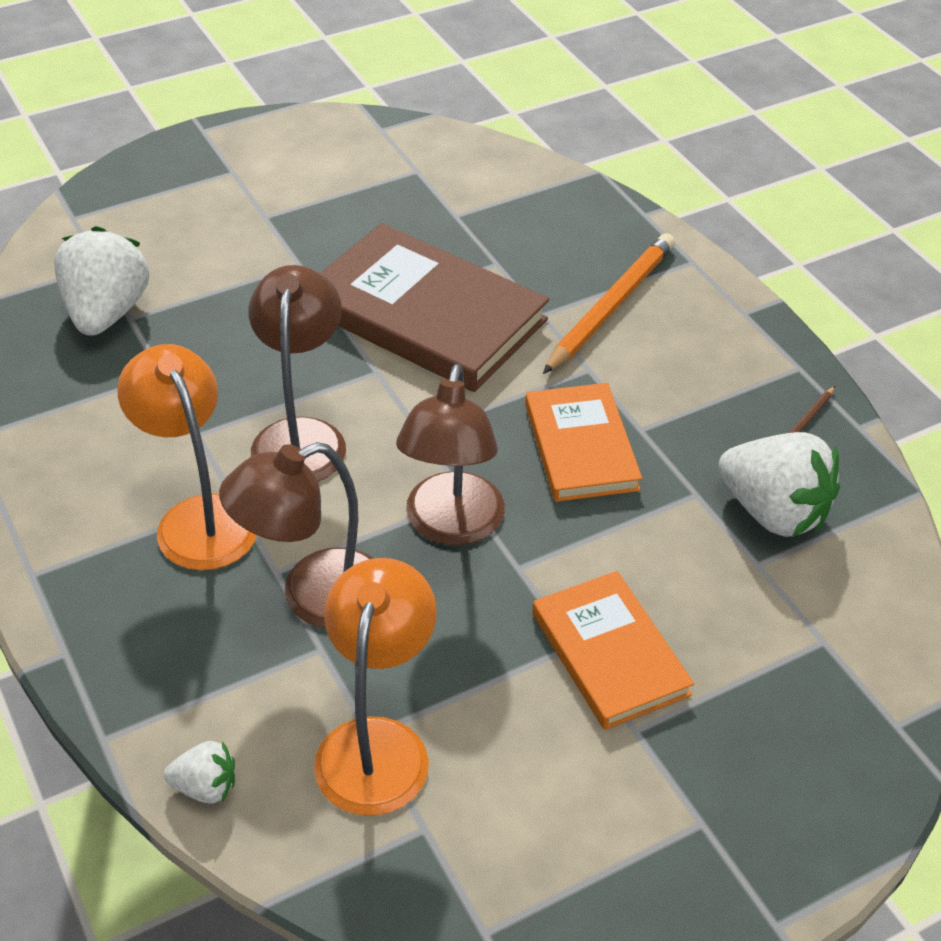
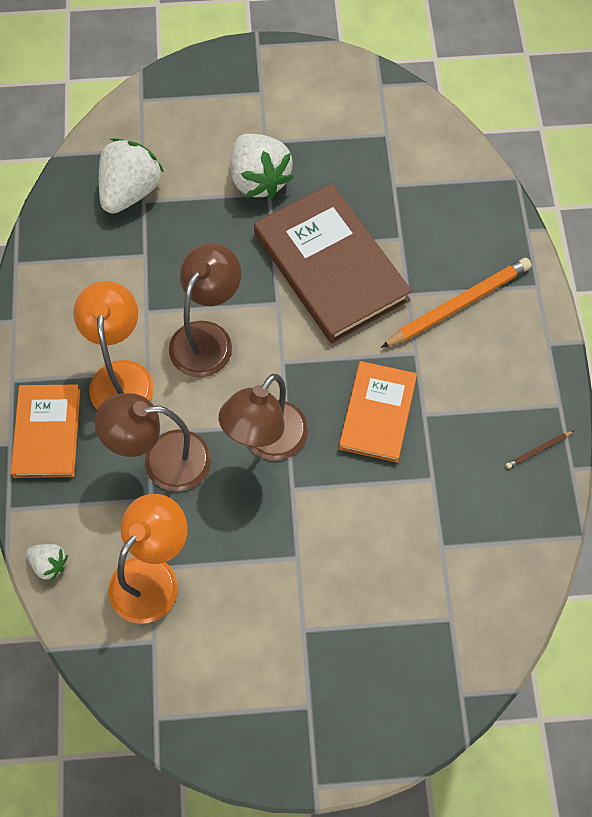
camera: 25 degrees right, 20 degrees up
(609, 654) = (315, 573): orange book -> orange book (47, 433)
(773, 512) = (474, 513): white strawberry -> white strawberry (259, 180)

